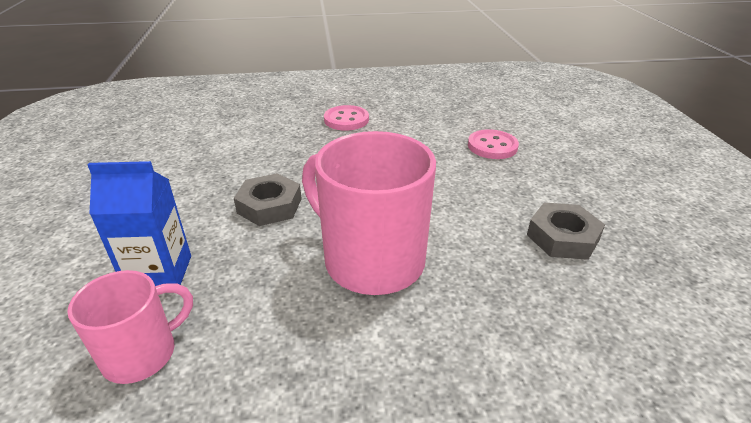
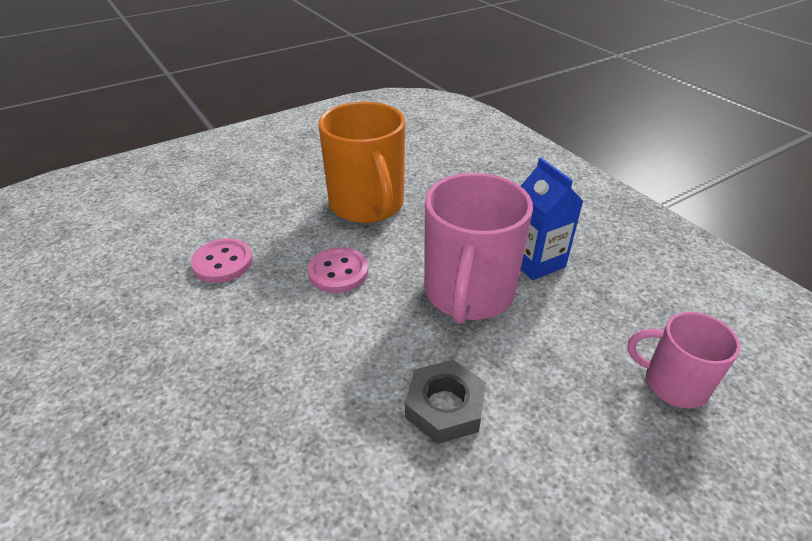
camera: 115 degrees left, 5 degrees up
(159, 274) = (608, 438): blue carton -> blue carton (535, 261)
(346, 120) = (175, 430): pink button -> pink button (338, 272)
(562, 237) = (367, 205): grey nut -> orange mug

